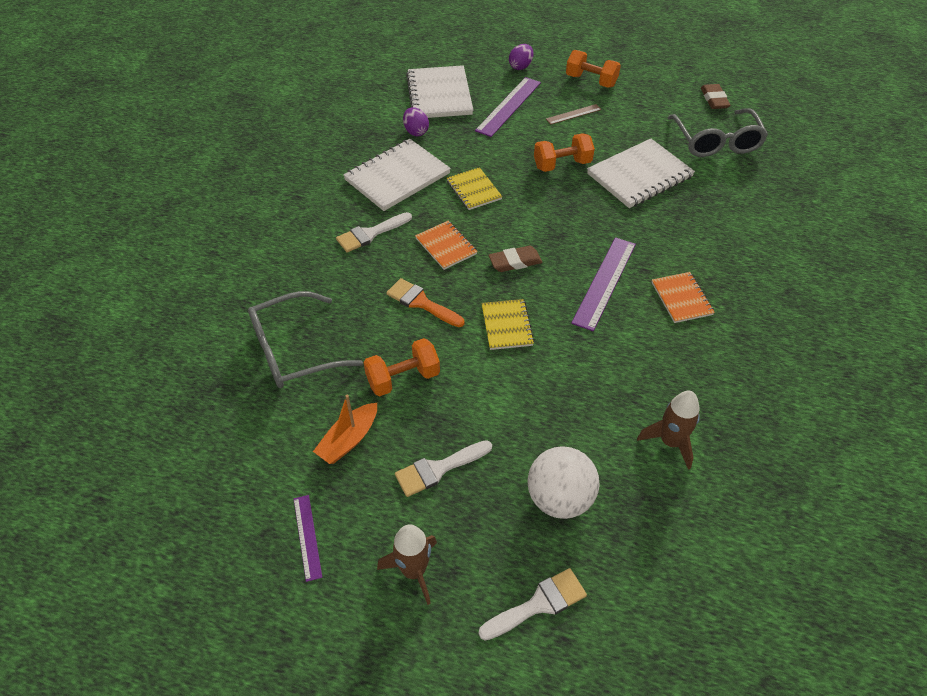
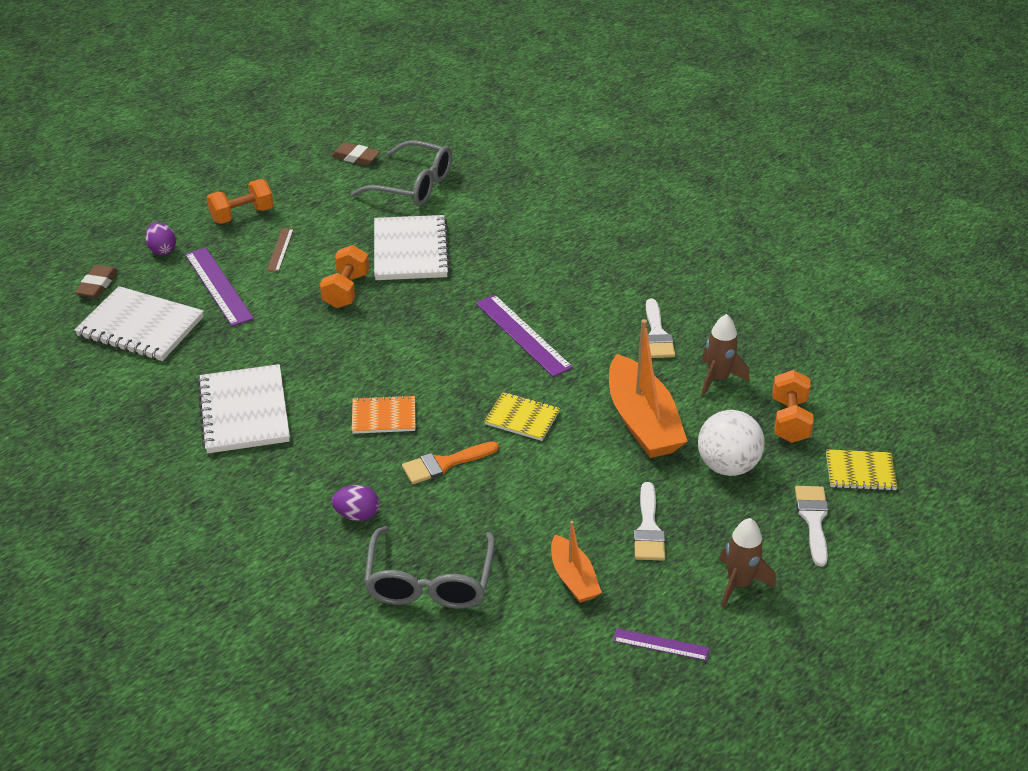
camera: 60 degrees left, 10 degrees down
(370, 234) = (313, 465): white brush -> white brush (657, 334)
(403, 378) = (529, 513): orange dumbbell -> orange dumbbell (789, 420)
(416, 132) = (184, 369): purple egg -> purple egg (357, 515)
(474, 190) = (322, 364): yellow notebook -> yellow notebook (860, 472)
(515, 262) = (447, 379): brown eraser -> brown eraser (97, 285)
(566, 408) = (642, 422): none -> orange boat
(681, 298) = (579, 300): orange notebook -> none

